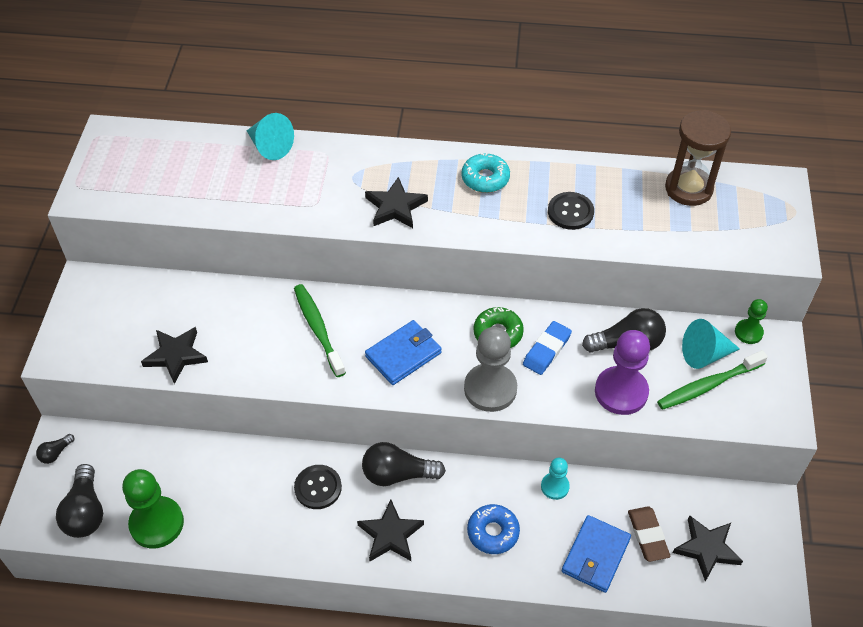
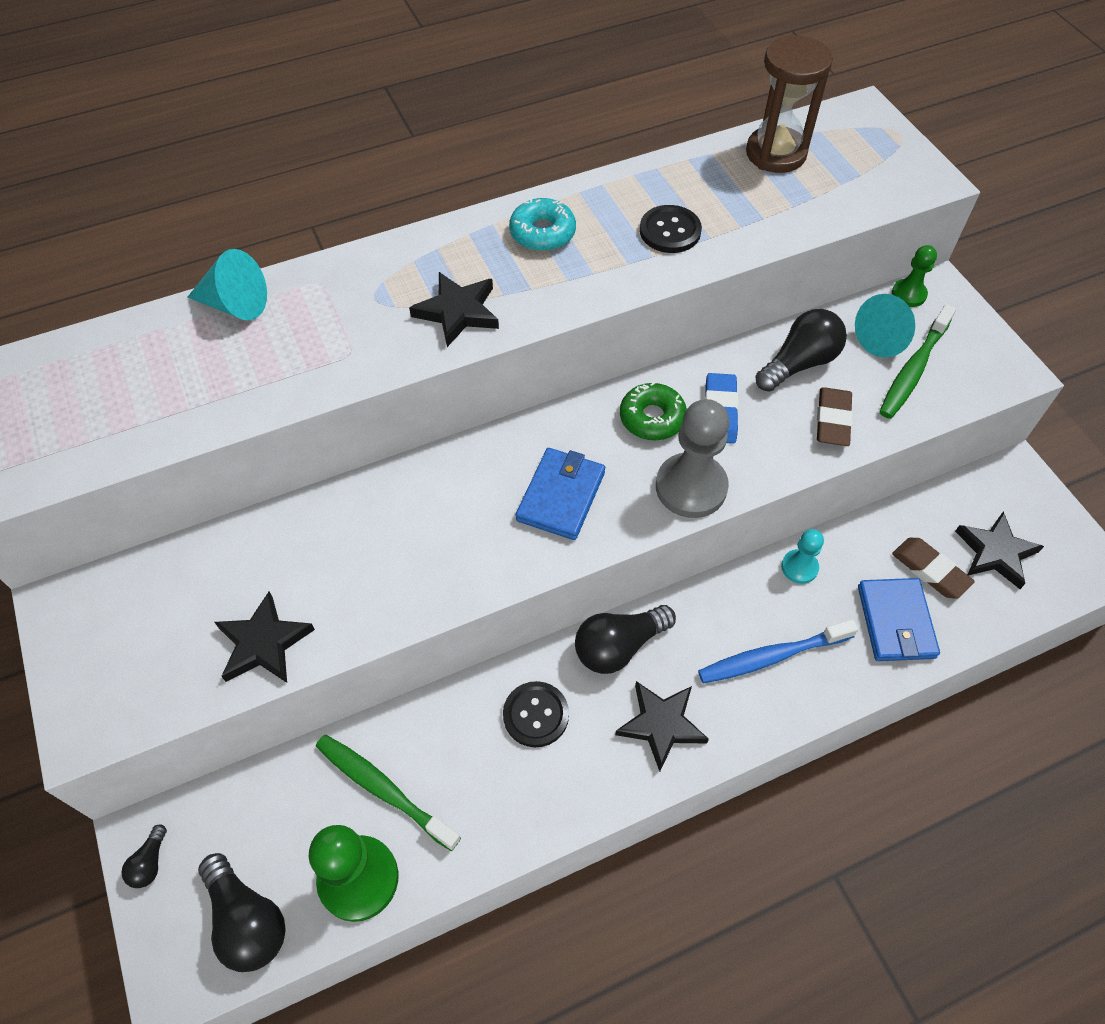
camera: 30 degrees left, 5 degrees up
(318, 329) = (432, 516): green toothbrush -> green toothbrush (383, 790)
(493, 532) = (772, 657): blue donut -> blue toothbrush
(621, 392) = (833, 420): purple pawn -> brown eraser

